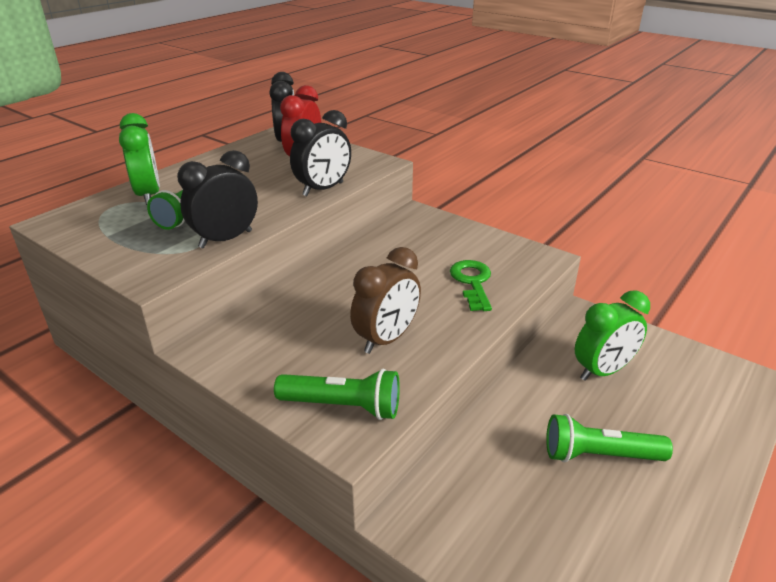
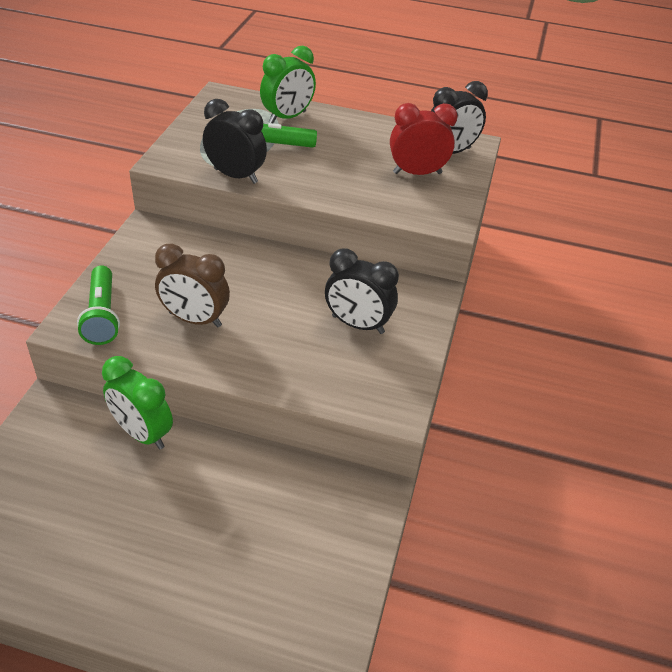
camera: 65 degrees right, 10 degrees up
(323, 189) = (359, 201): black clock -> black clock (357, 324)
(472, 282) = (314, 358): green key -> none
(599, 455) = (150, 521): green flashlight -> none
(602, 371) = (277, 516): green clock -> green clock (142, 433)

